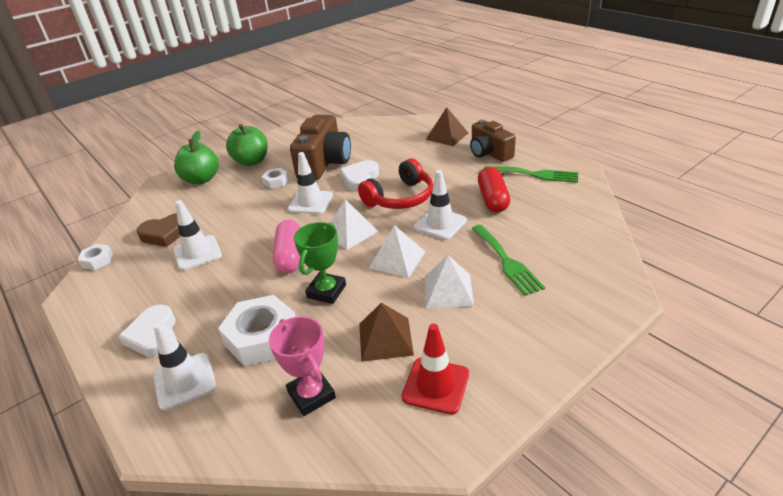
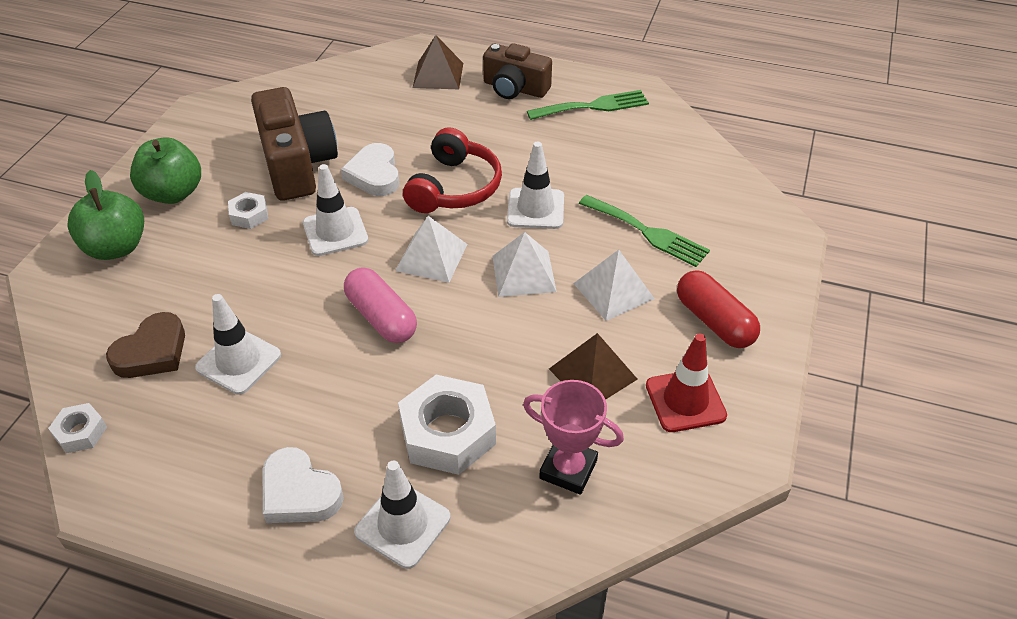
camera: 35 degrees left, 10 degrees up
(326, 291) = (474, 345): green trophy -> none
(493, 199) = (571, 155): red capsule -> red capsule (714, 321)

